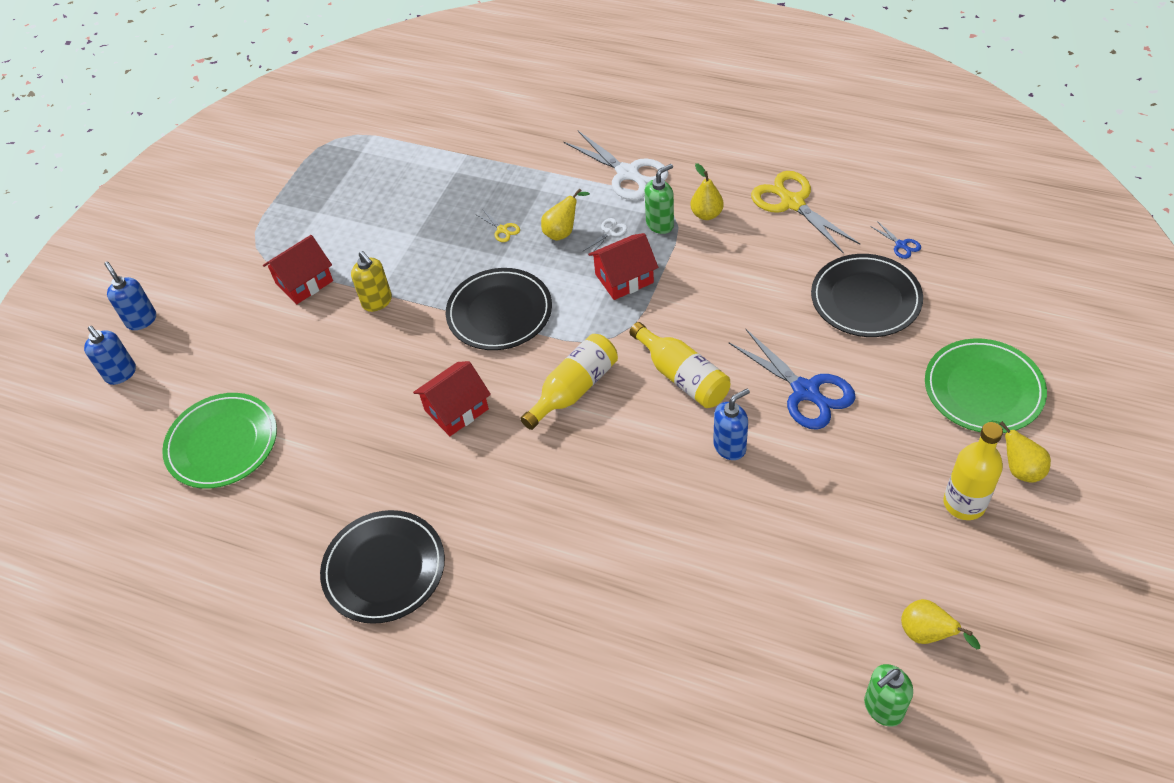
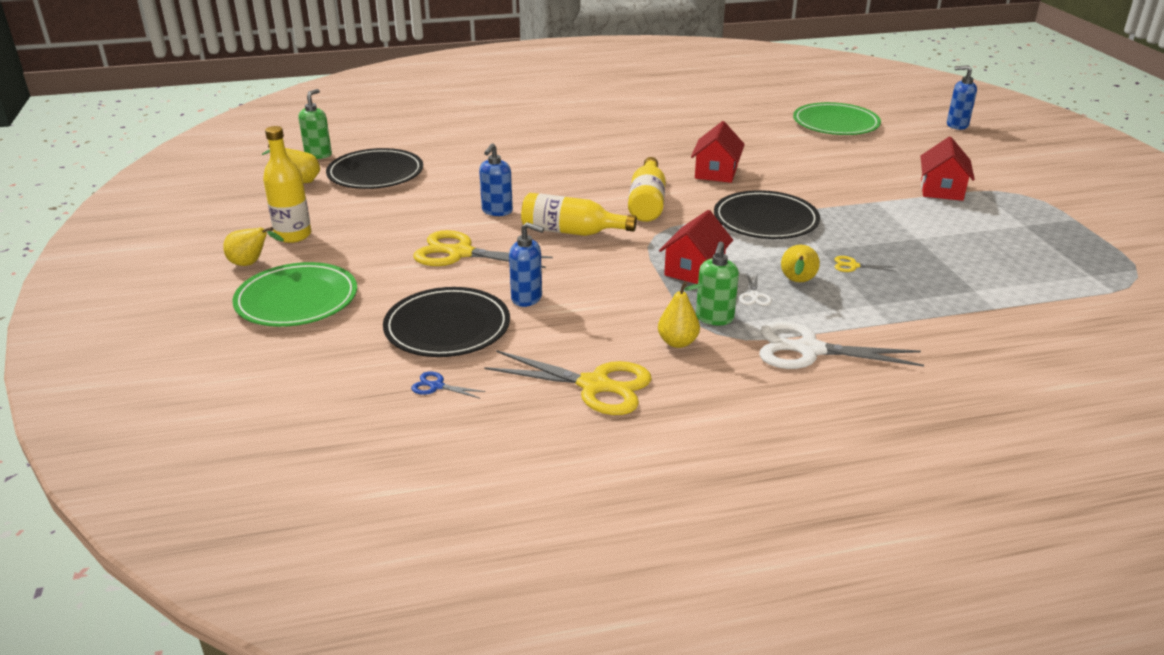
camera: 140 degrees right, 20 degrees down
(141, 320) = (1003, 144): blue soap dispenser -> blue soap dispenser (527, 298)
(377, 302) = (867, 197): yellow soap dispenser -> none
(384, 569) = (661, 118): black plate -> black plate (375, 173)
(805, 391) = (460, 253): blue scissors -> yellow scissors

